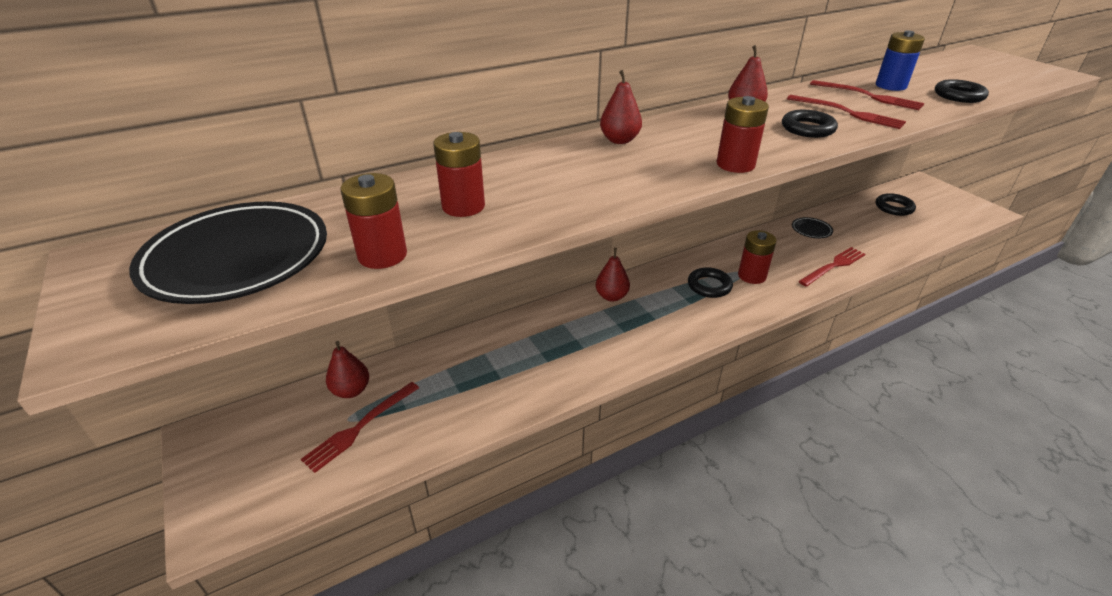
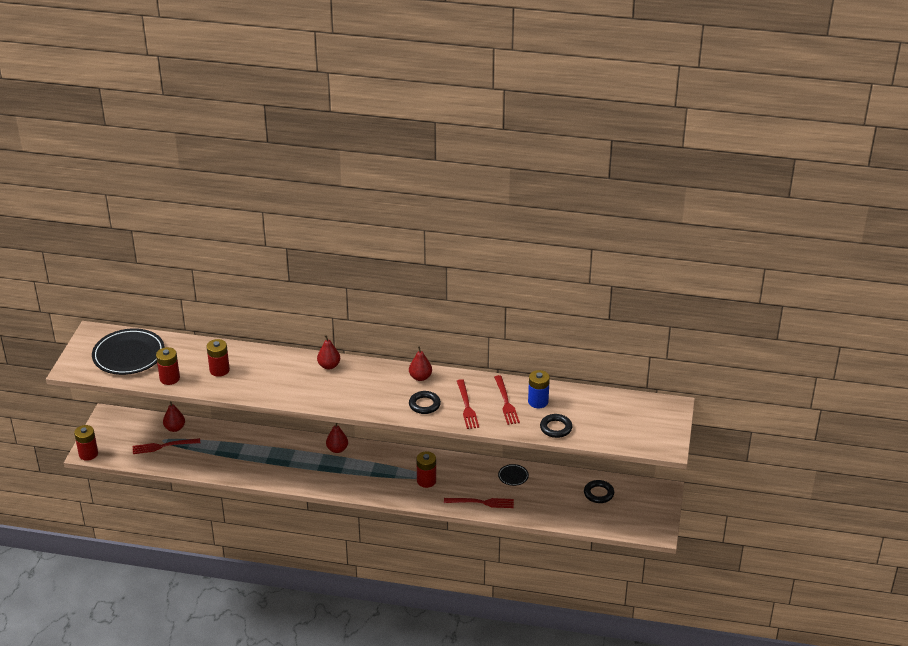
camera: 40 degrees right, 0 degrees up
(709, 286) = (394, 473): black ring -> none
(735, 164) = (350, 406): red battery -> red battery (88, 454)

